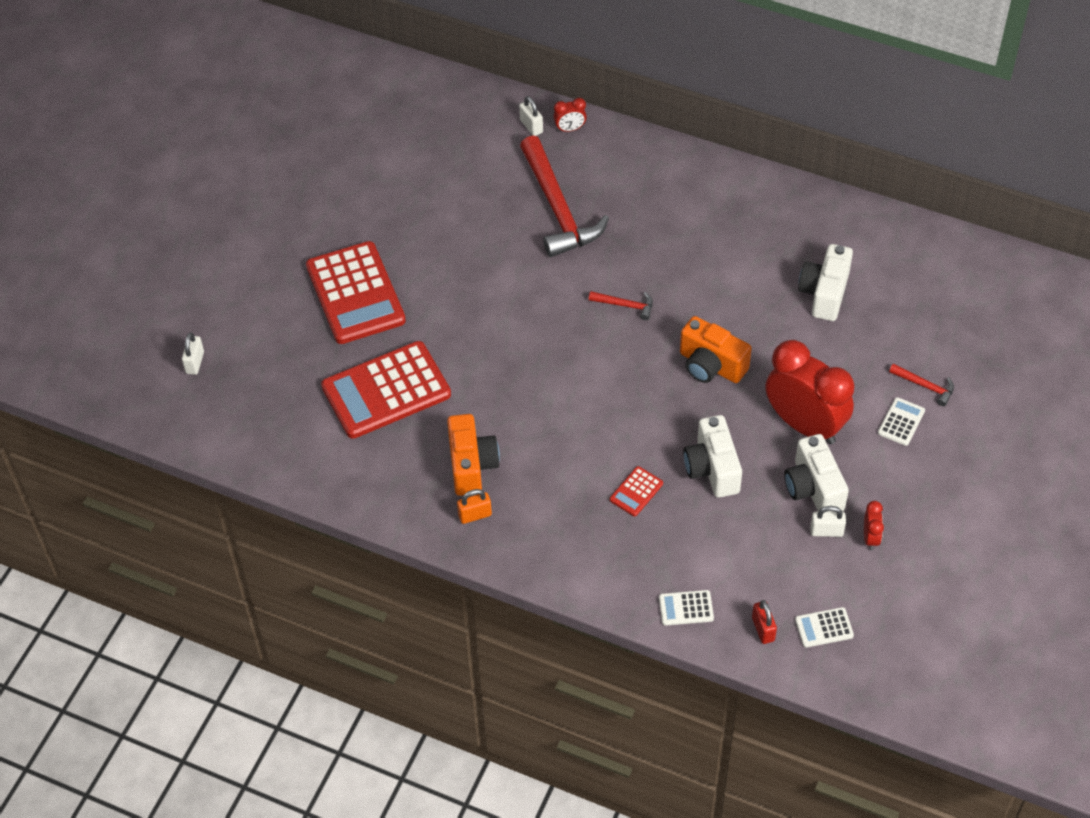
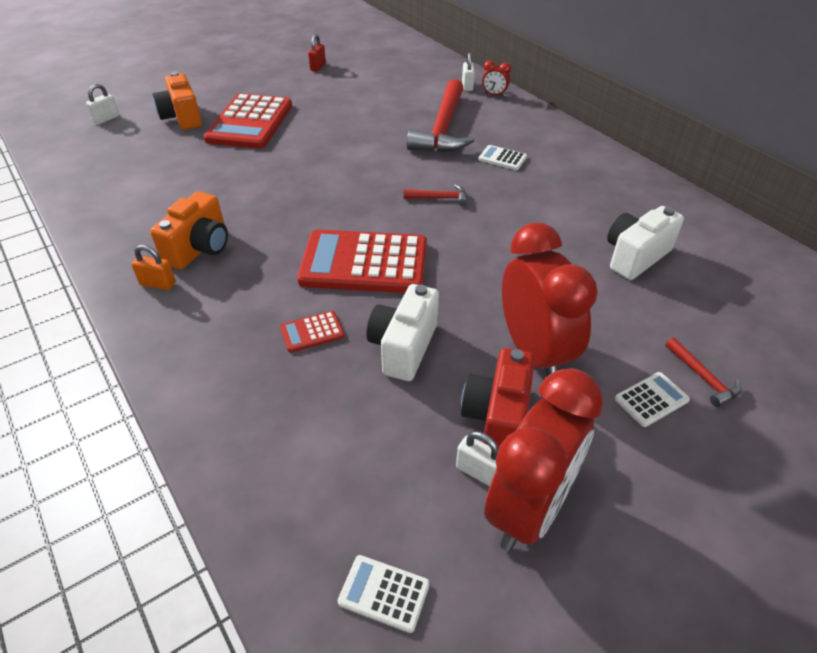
camera: 30 degrees right, 10 degrees down
(386, 391) = (200, 178): red calculator -> red calculator (364, 263)
(625, 305) = (439, 198): red hammer -> red hammer turned 45 degrees counterclockwise
(686, 608) = (247, 469): white calculator -> white calculator (502, 158)
(711, 365) = (477, 266): orange camera -> orange camera (182, 117)
(763, 629) = (308, 547): red padlock -> red padlock (318, 67)
(813, 488) = (497, 418): white camera -> red camera
(870, 538) = (529, 509): red clock -> red clock, size x2.46

